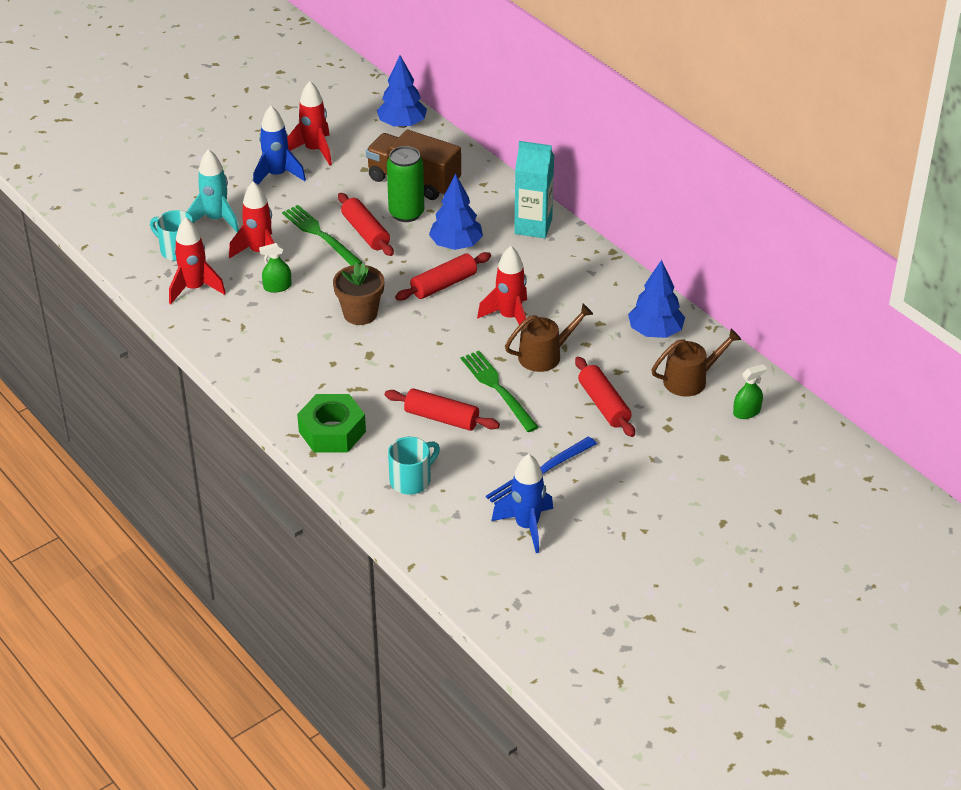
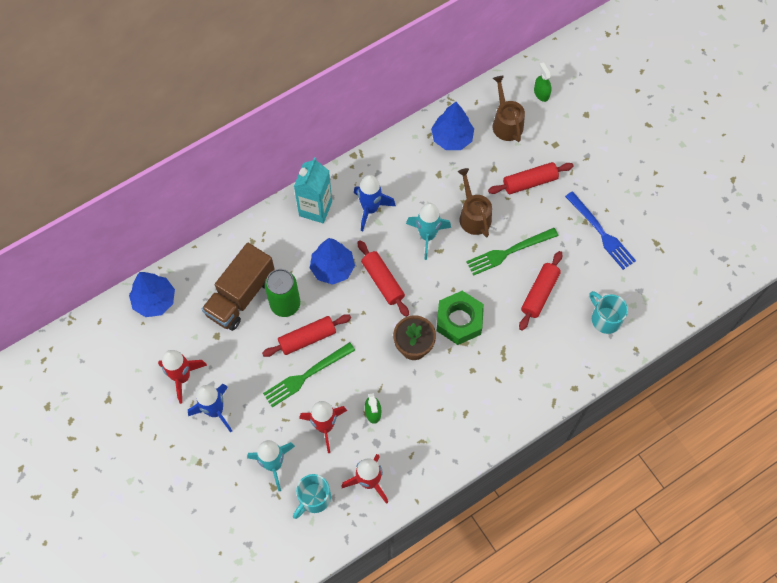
camera: 85 degrees left, 25 degrees up
(332, 431) = (551, 373): green nut -> green nut (459, 320)
(509, 317) = (427, 236): red rocket -> turquoise rocket
(527, 526) = (652, 245): blue rocket -> blue rocket (370, 209)

